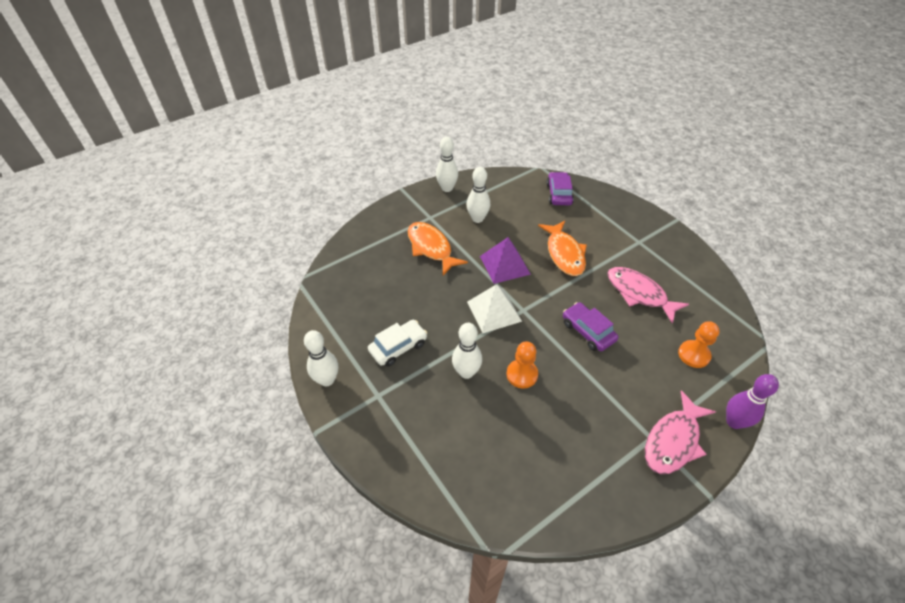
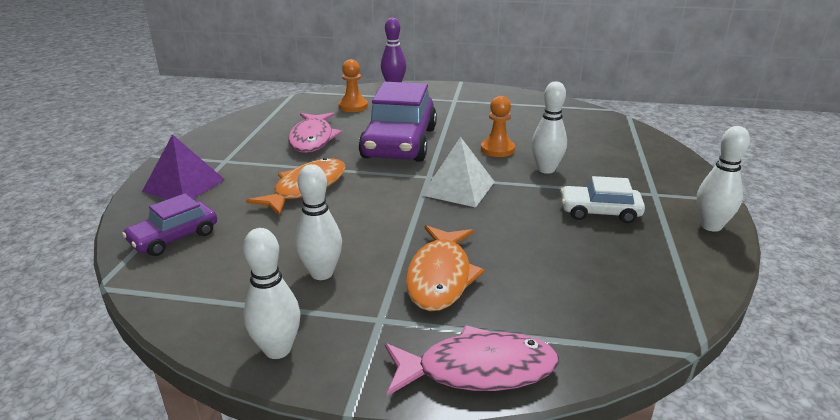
camera: 135 degrees left, 20 degrees down
(505, 265) = (382, 212): purple pyramid -> purple pyramid (184, 185)
(588, 331) = (400, 143): purple car -> purple car, size x1.91
(673, 441) = (443, 95): pink fish -> pink fish (478, 370)

